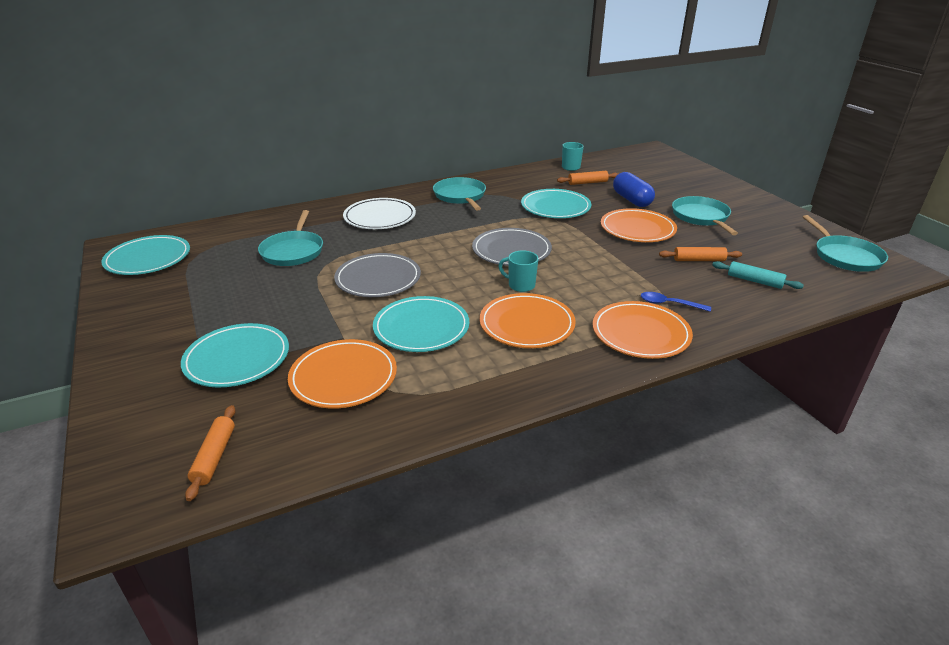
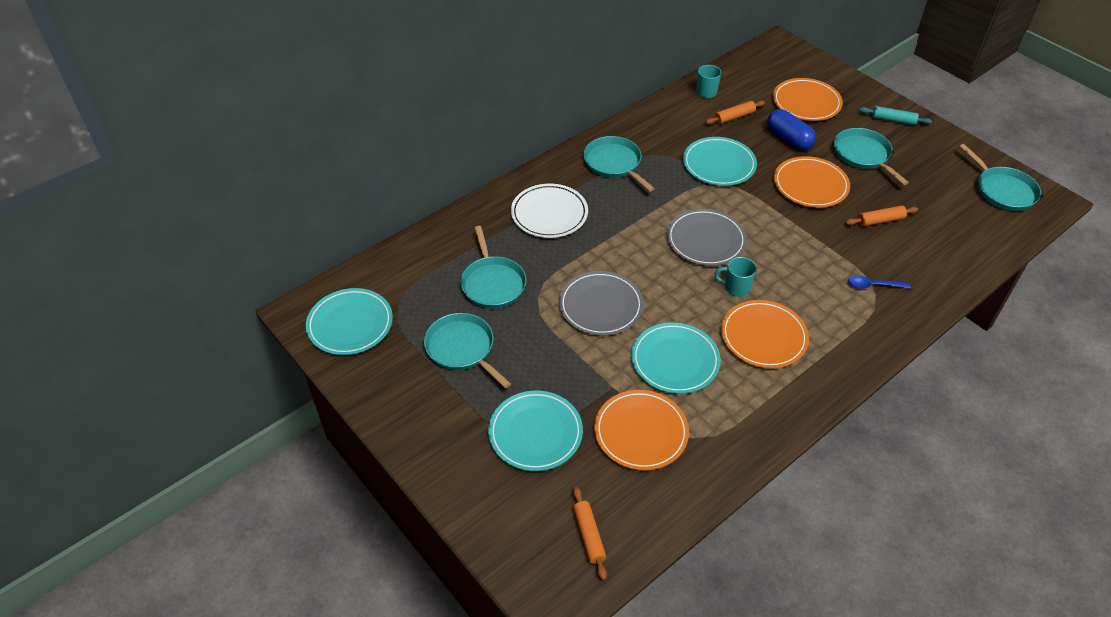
camera: 15 degrees left, 15 degrees up
(226, 288) = (462, 348): none -> turquoise pan
(640, 333) = (861, 327): orange plate -> orange plate (806, 102)
(754, 281) = (935, 240): turquoise rolling pin -> turquoise rolling pin (893, 120)

